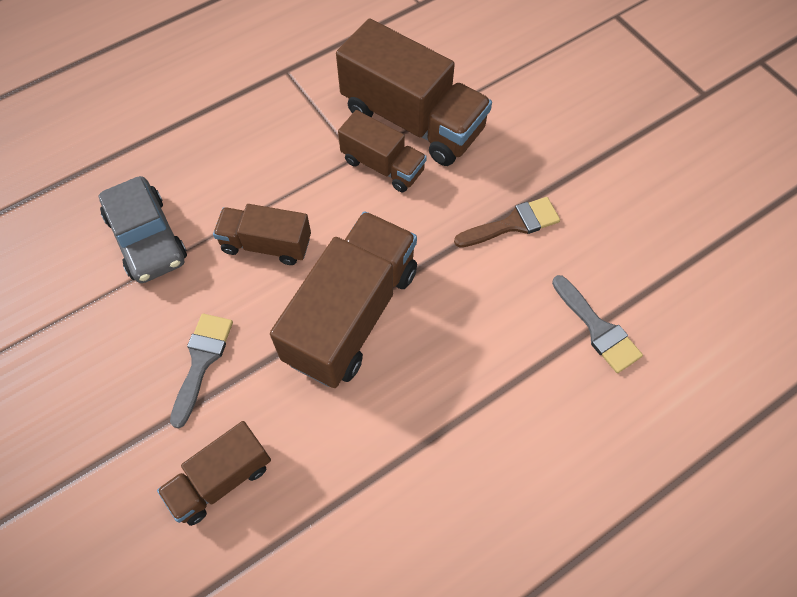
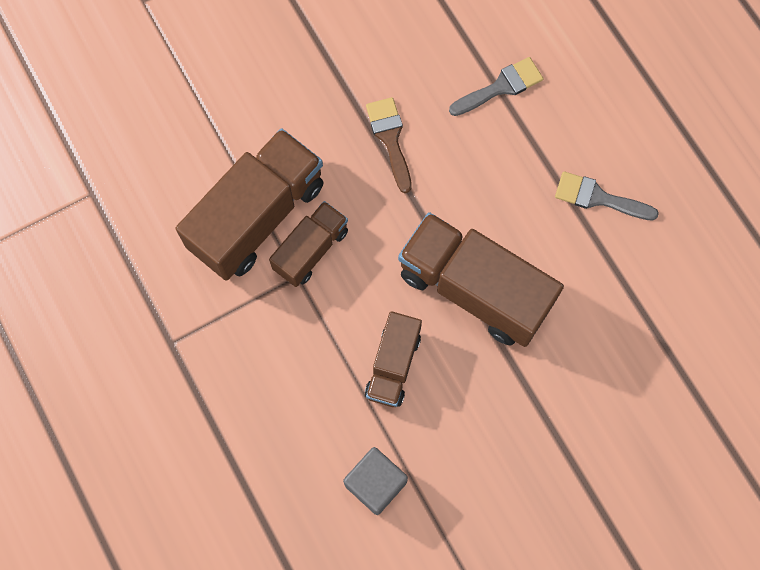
camera: 85 degrees left, 10 degrees up
(147, 238) = (375, 483): grey car -> grey cube
(201, 361) = (512, 424): grey brush -> grey brush (598, 198)
(221, 479) = (621, 404): brown truck -> none

